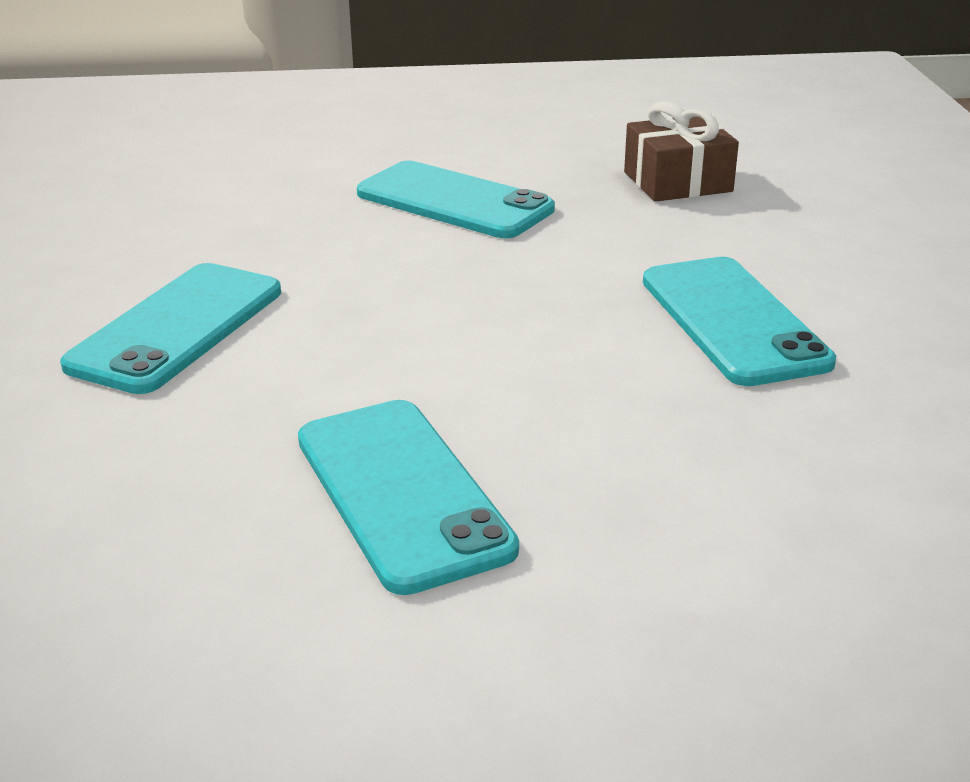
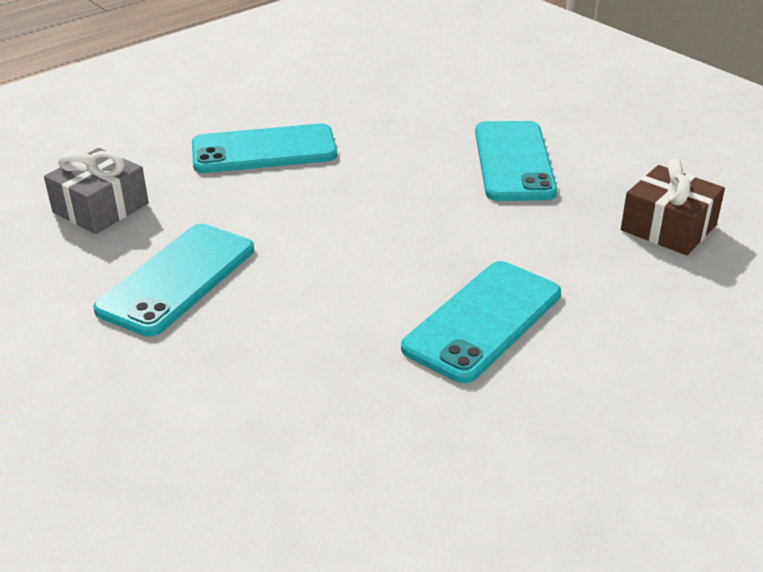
camera: 55 degrees right, 5 degrees up
(110, 505) = (101, 208): none -> grey gift

